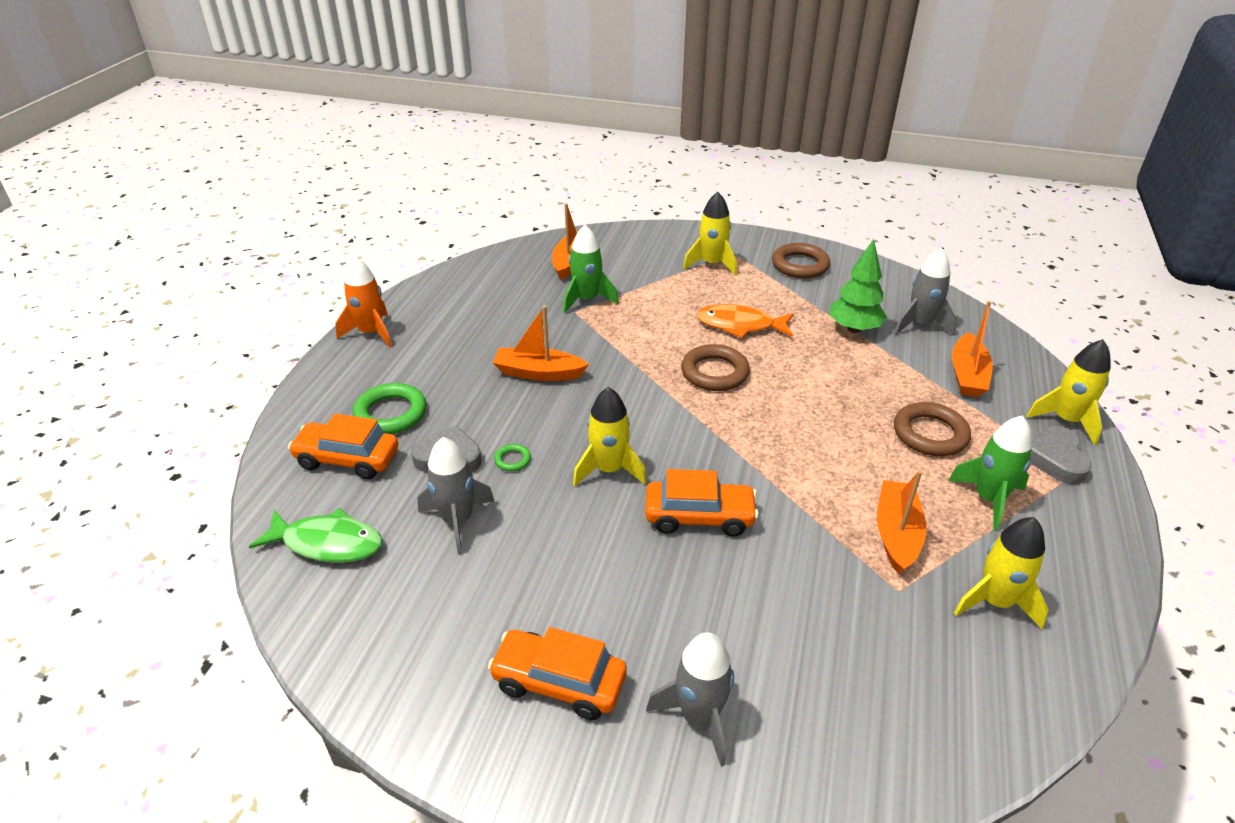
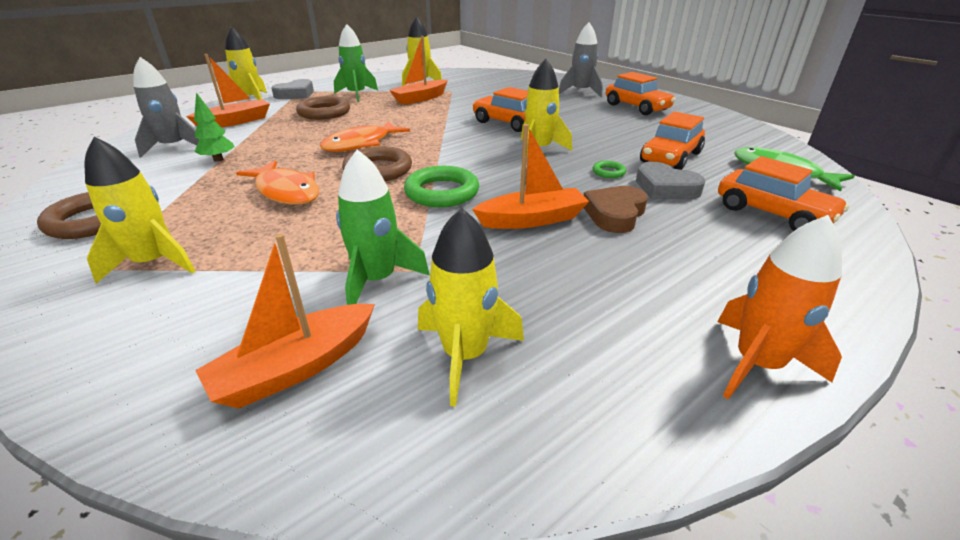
camera: 145 degrees left, 5 degrees down
(391, 413) = (722, 236): green ring -> green ring (442, 192)
(457, 521) = (670, 157): grey rocket -> orange car
(480, 404) = (614, 214): none -> brown heart
(507, 289) = (465, 355): none -> yellow rocket
(538, 373) = (532, 219): orange boat -> orange boat turned 60 degrees counterclockwise
(787, 398) = (361, 144): none -> orange fish
(854, 329) = (218, 159): green tree -> green tree, size x0.63

